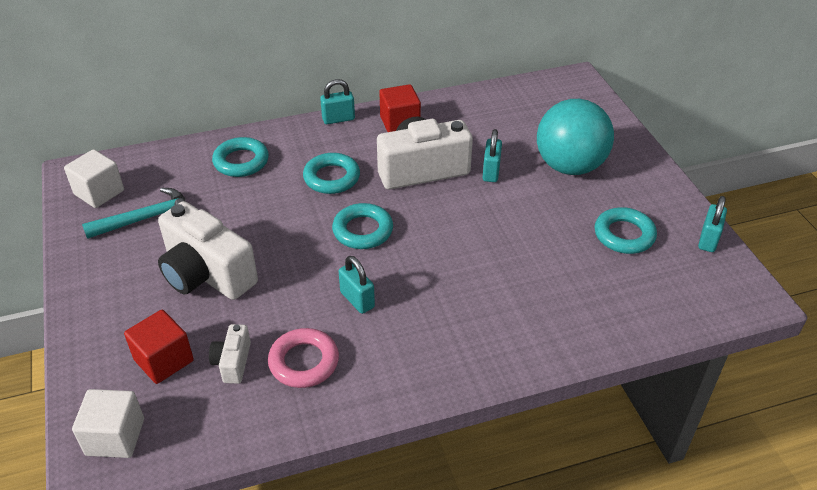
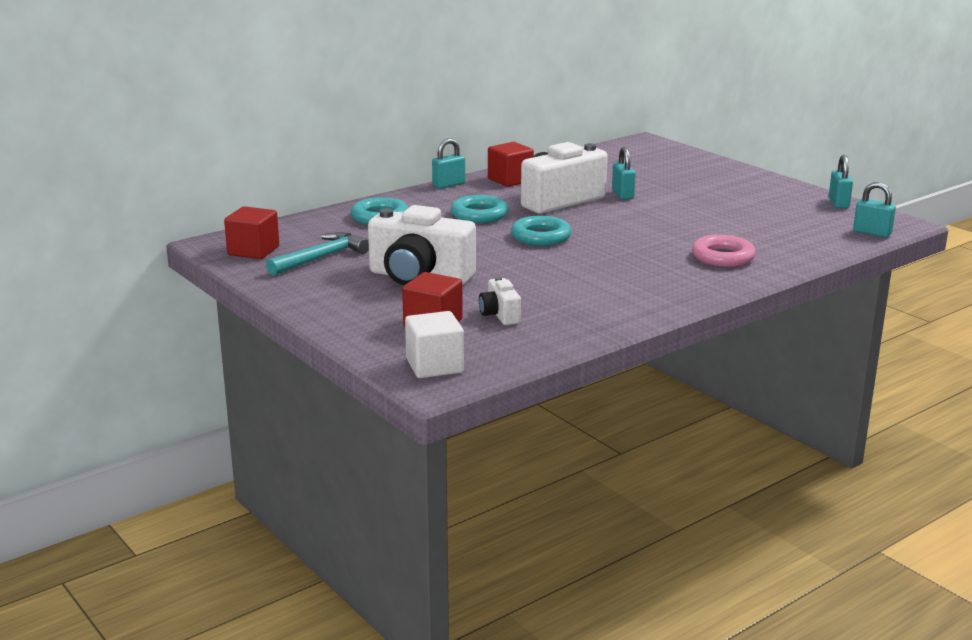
camera: 20 degrees left, 20 degrees down
(99, 192) = (253, 251): white cube -> red cube
(304, 362) = (564, 305): pink ring -> pink ring (723, 257)
(357, 300) = (576, 270): turquoise padlock -> turquoise padlock (872, 233)
(569, 166) = (688, 183): turquoise ball -> none
(624, 235) = (769, 210): turquoise ring -> none

